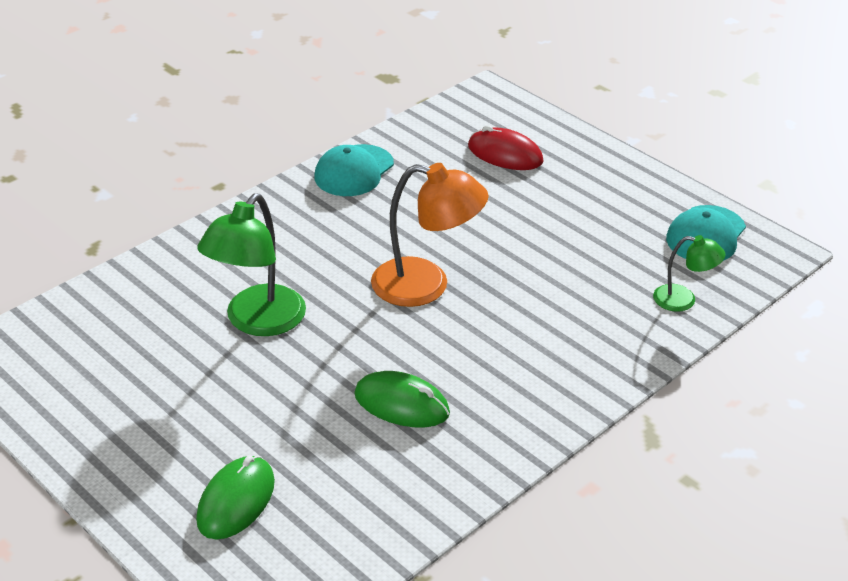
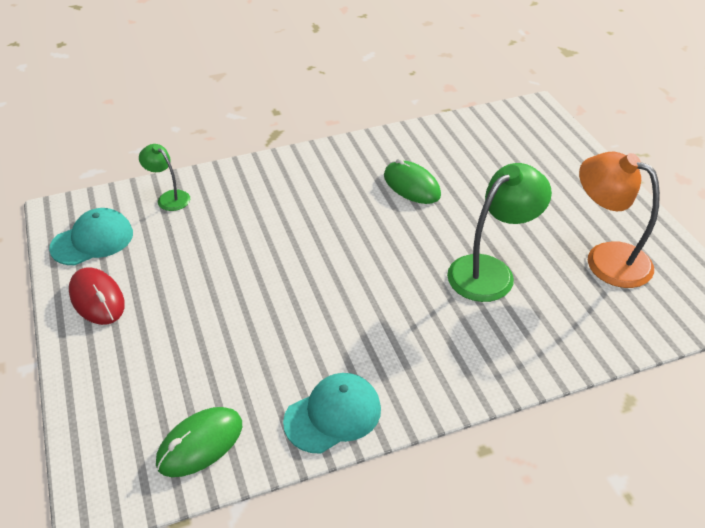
camera: 155 degrees left, 5 degrees up
(236, 501) = (536, 162): green mouse -> green mouse (200, 444)
(426, 286) = (343, 262): orange lamp -> orange lamp (606, 258)
(505, 154) = (166, 386): red mouse -> red mouse (97, 299)

